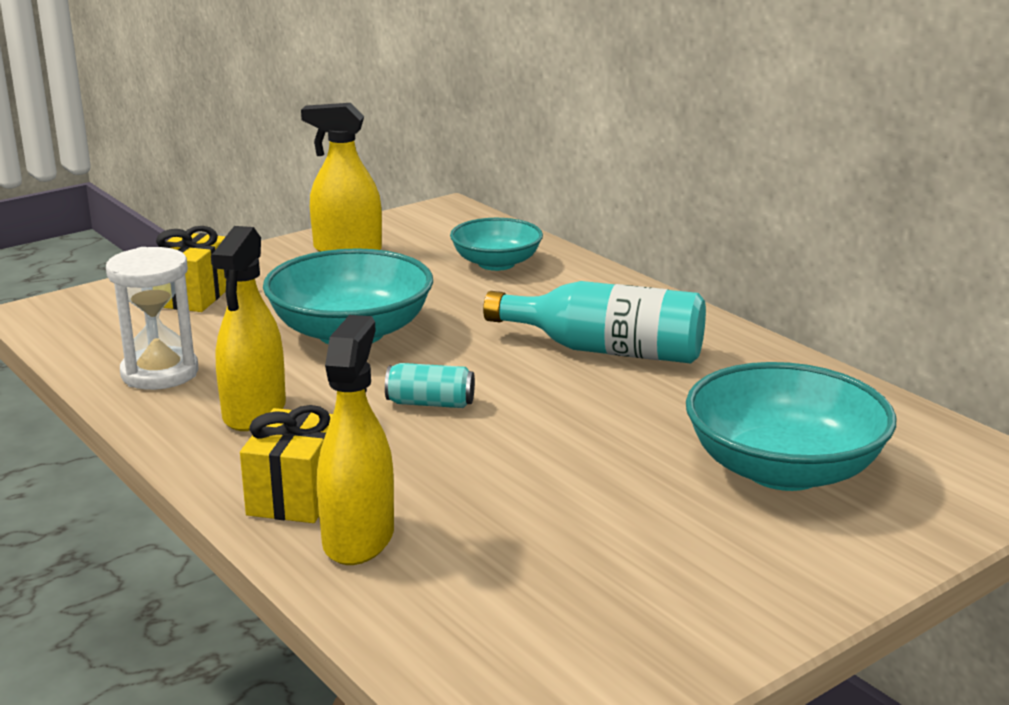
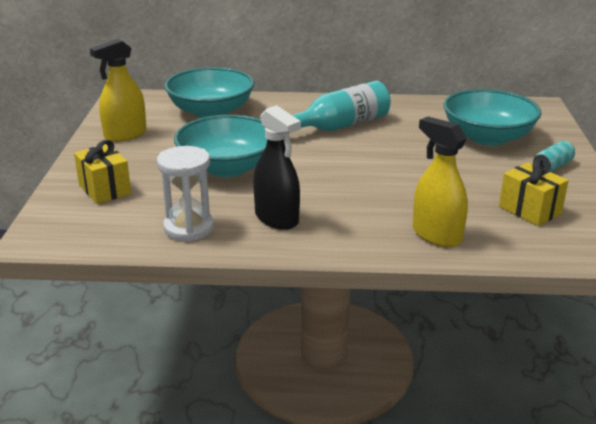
camera: 50 degrees left, 5 degrees up
(254, 412) = (277, 218): yellow spray bottle -> black spray bottle
(295, 496) = (378, 236): yellow gift -> yellow gift (529, 210)
(430, 403) = (333, 177): turquoise can -> turquoise can (552, 167)
(496, 263) = (211, 111): turquoise bowl -> turquoise bowl, size x1.61

